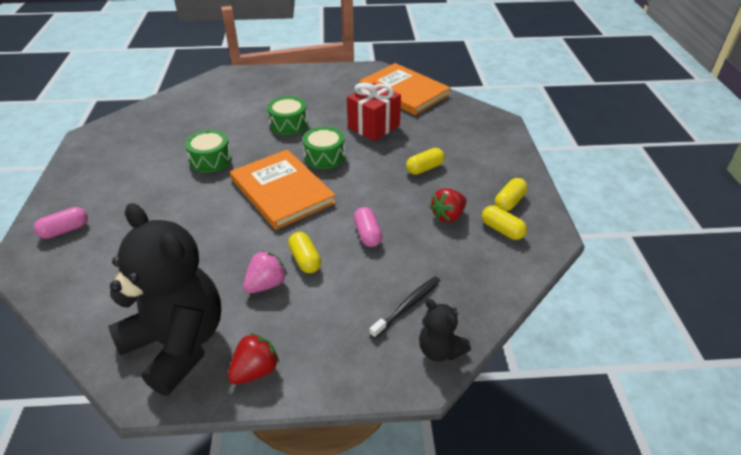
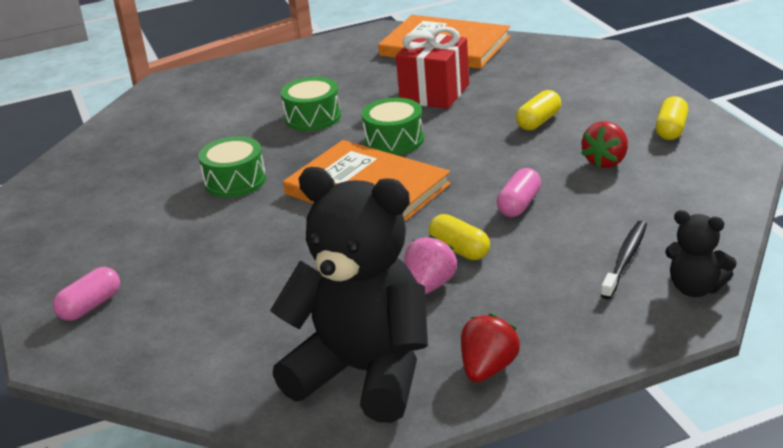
camera: 15 degrees left, 10 degrees down
(367, 234) = (519, 205): pink capsule -> pink capsule turned 60 degrees clockwise
(502, 230) = (683, 159): yellow capsule -> none

